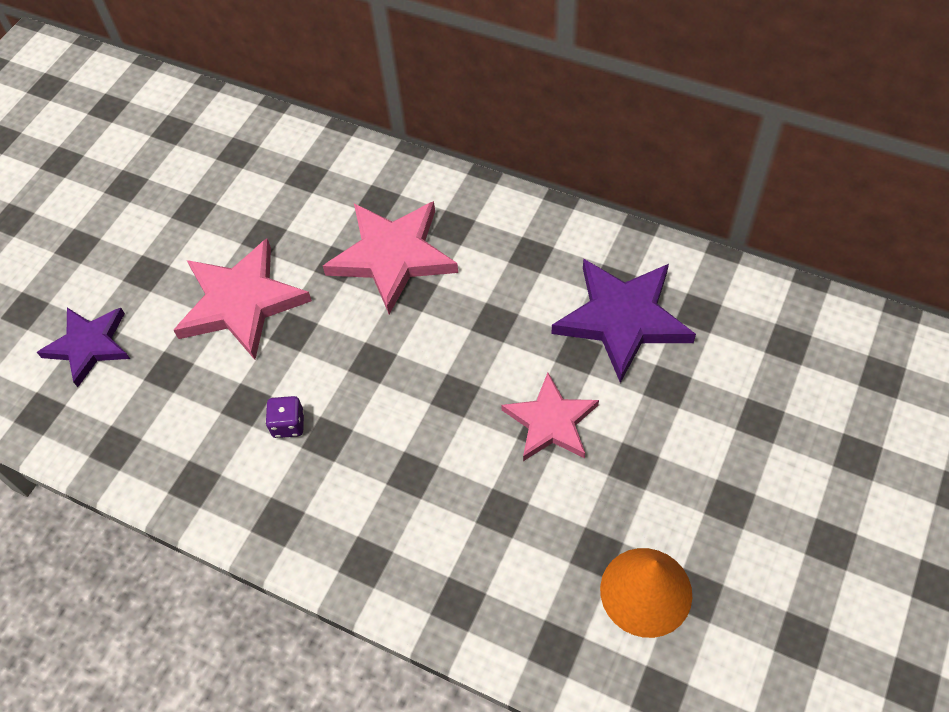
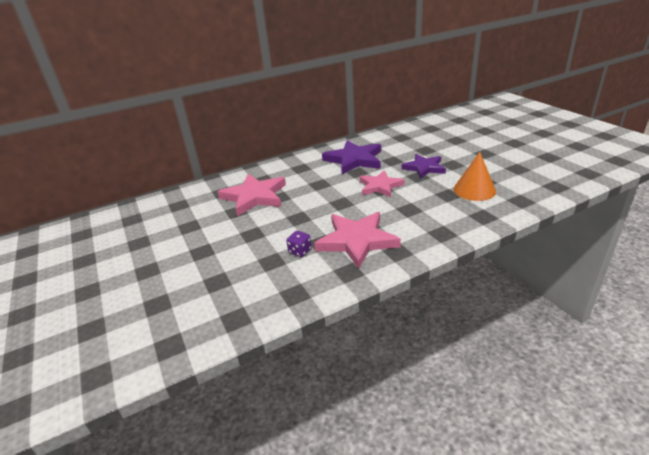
camera: 55 degrees left, 25 degrees down
(89, 345) = (157, 307): purple star -> purple star (424, 168)
(241, 302) = (214, 244): pink star -> pink star (356, 241)

